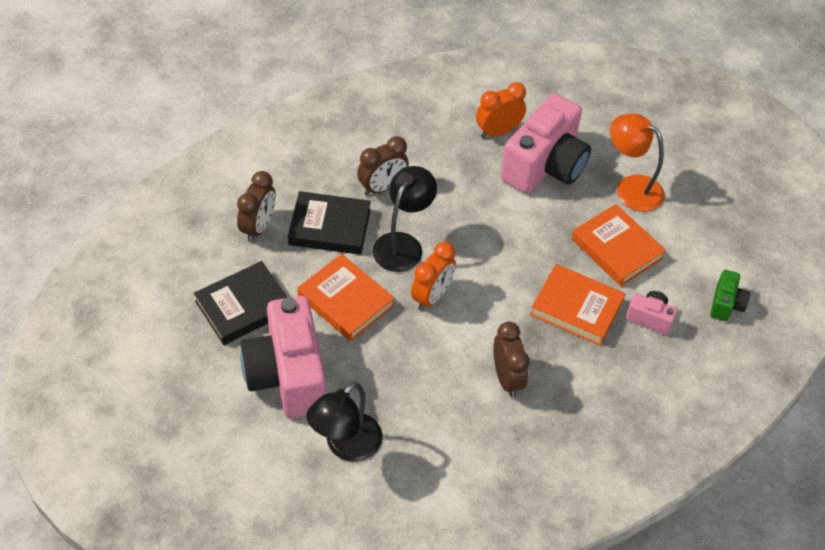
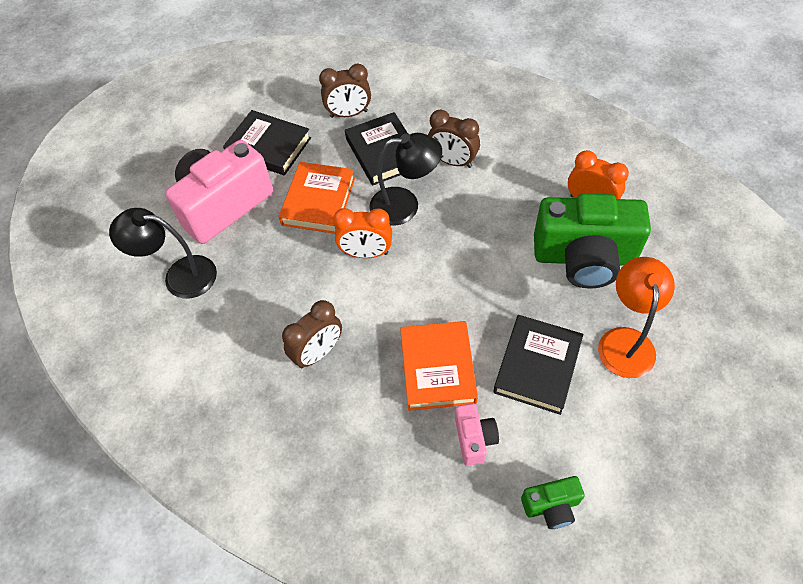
camera: 65 degrees right, 5 degrees up
(545, 166) = (584, 258): pink camera -> green camera
(616, 249) = (537, 366): orange book -> black book

